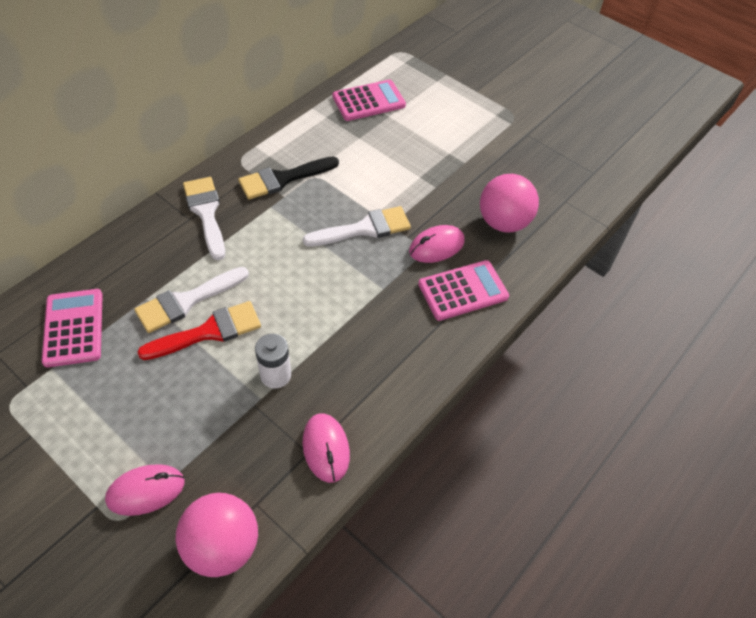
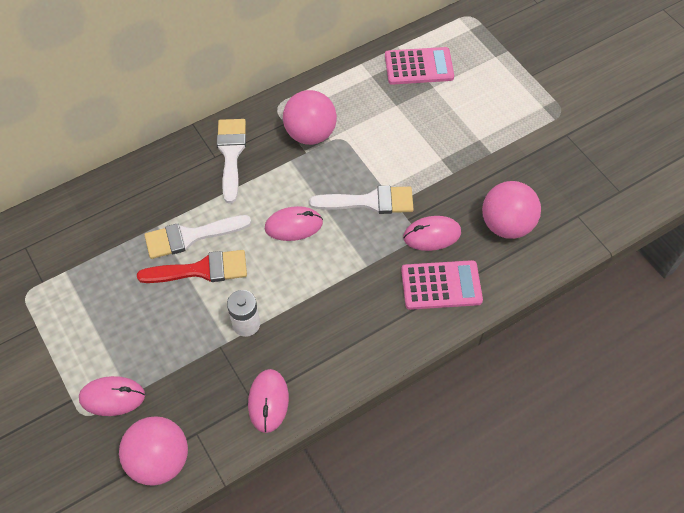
camera: 20 degrees right, 5 degrees up
(73, 328) = (91, 239): pink calculator -> none
(283, 179) = (310, 134): black brush -> pink ball
(294, 267) = (293, 225): none -> pink mouse

